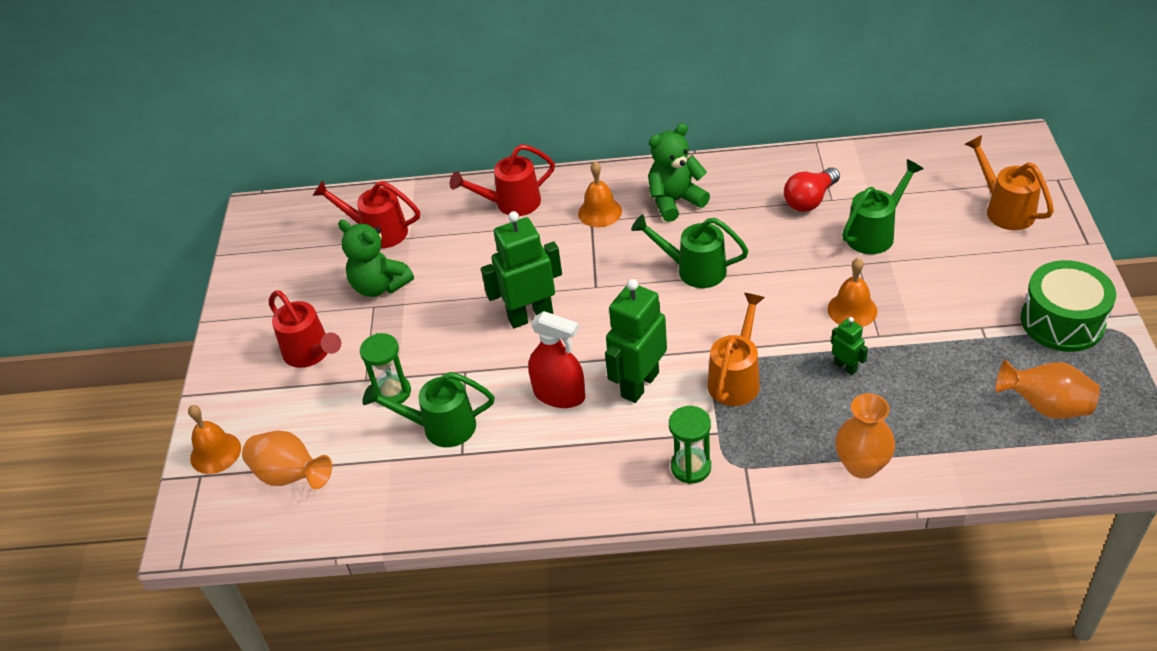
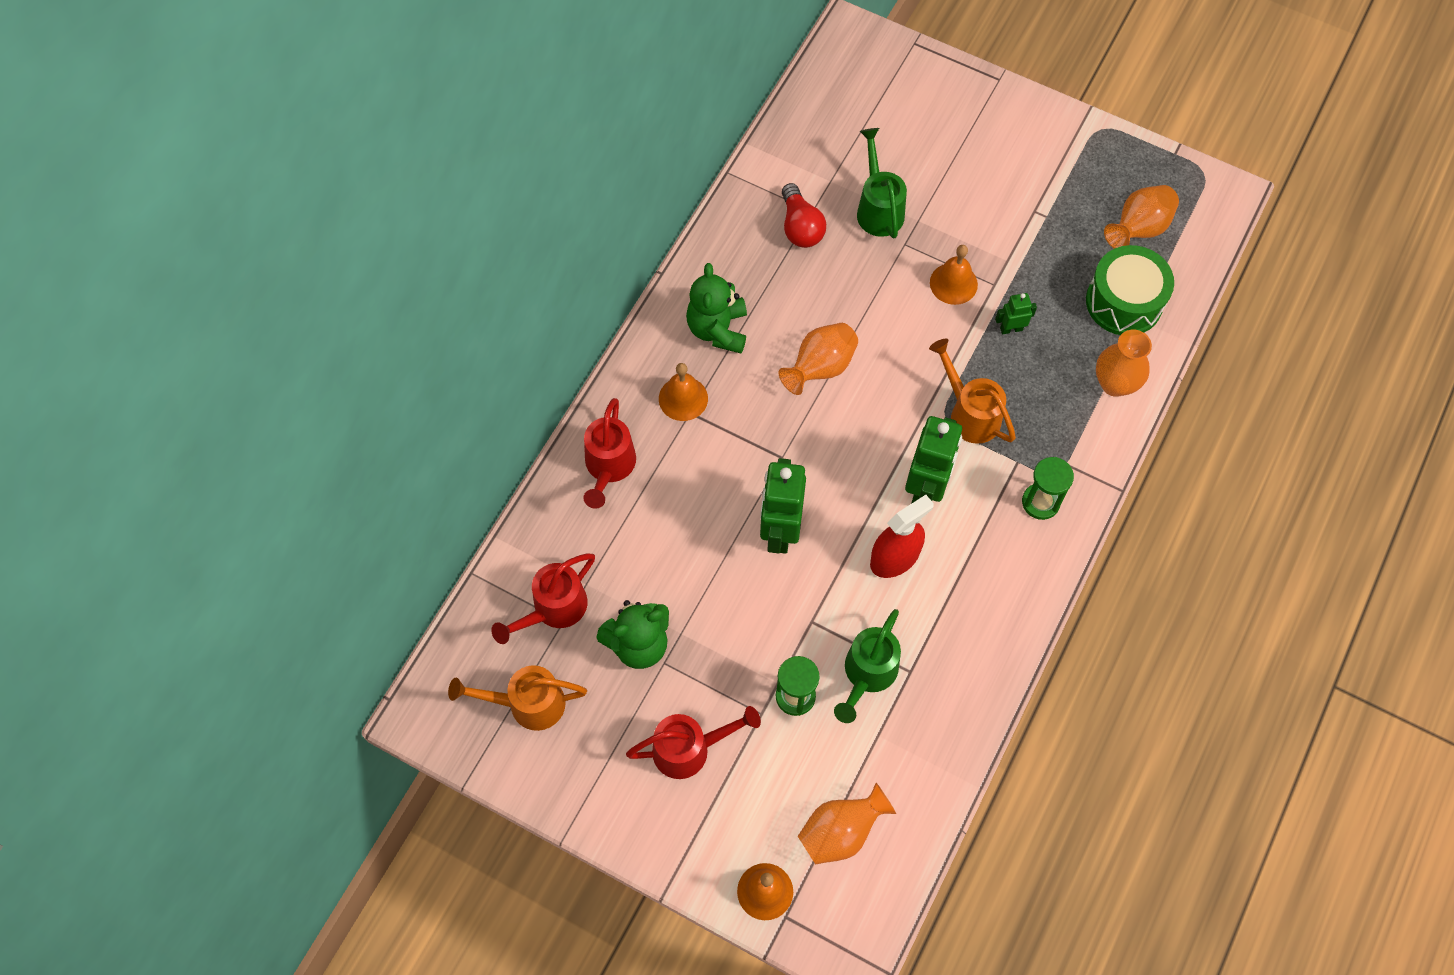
camera: 65 degrees left, 20 degrees up
(639, 384) = (926, 489): green robot -> green robot turned 135 degrees counterclockwise
(694, 270) = (820, 367): green watering can -> orange vase
(1005, 209) = (921, 102): orange watering can -> orange watering can (528, 704)
(1062, 321) = (1066, 157): green drum -> green drum (1124, 302)

